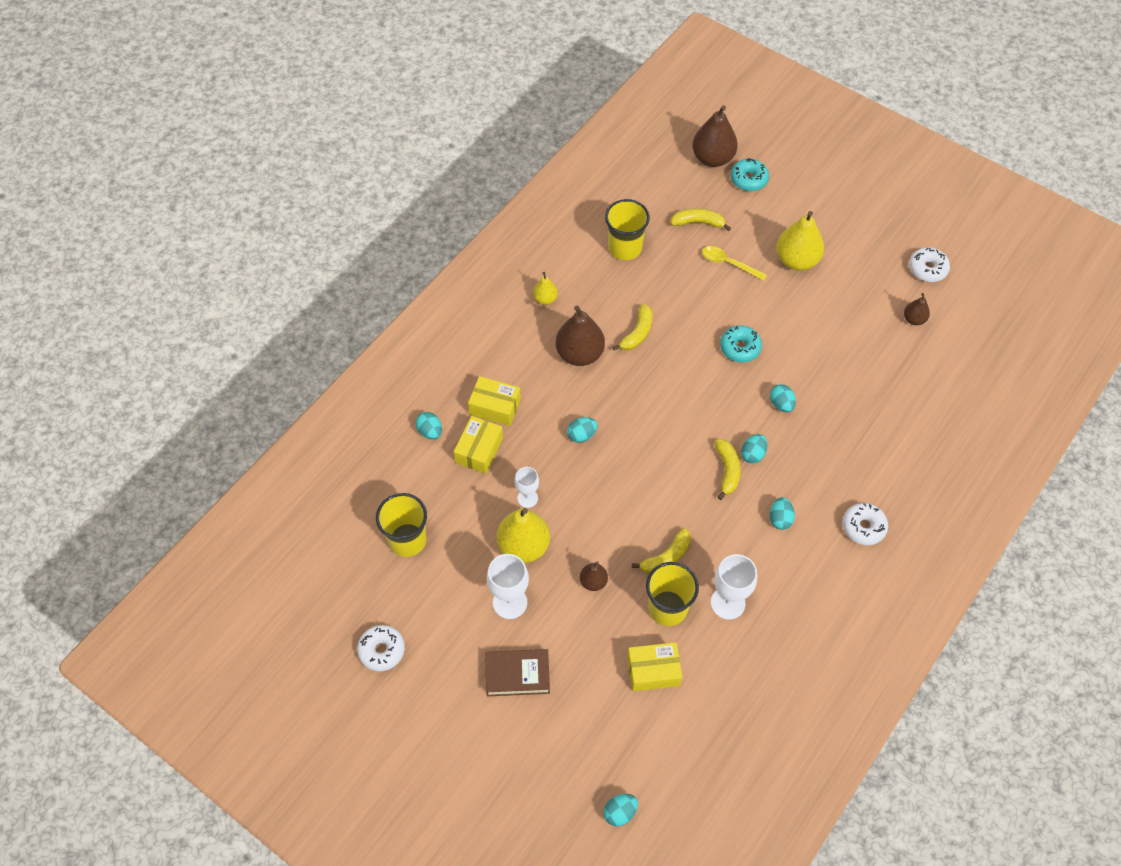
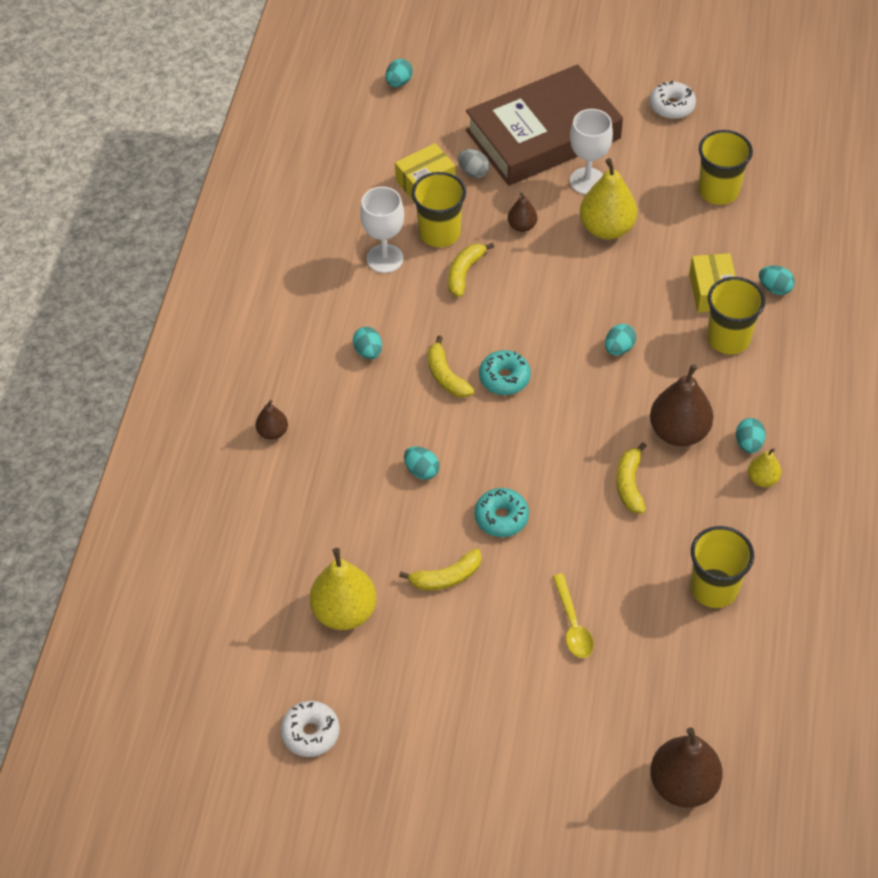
camera: 155 degrees right, 5 degrees down
(495, 407) = (728, 338): yellow box -> yellow cup
(517, 675) = (543, 134): brown book -> brown book, size x2.13
(527, 498) = (632, 269): white goblet -> none
(604, 661) = (473, 172): none -> grey egg
(698, 223) = (644, 667): yellow banana -> yellow banana (446, 577)
(728, 263) = (572, 624): yellow spoon -> yellow spoon turned 75 degrees clockwise
(748, 179) = (614, 770): turquoise donut -> turquoise donut (504, 378)
(753, 454) = (427, 403): turquoise egg -> turquoise egg (748, 444)
(796, 260) = (488, 668): yellow pear -> yellow pear (344, 611)
(863, 527) = (278, 378): white donut -> none
(914, 319) = (304, 648): brown pear -> brown pear (273, 432)

